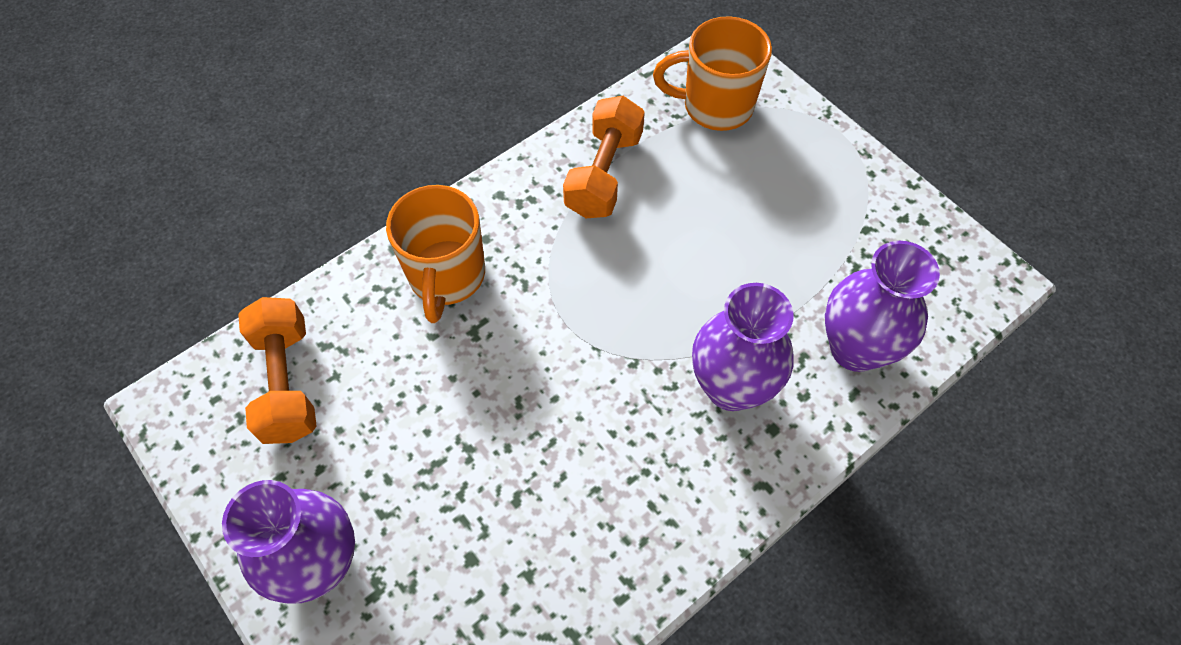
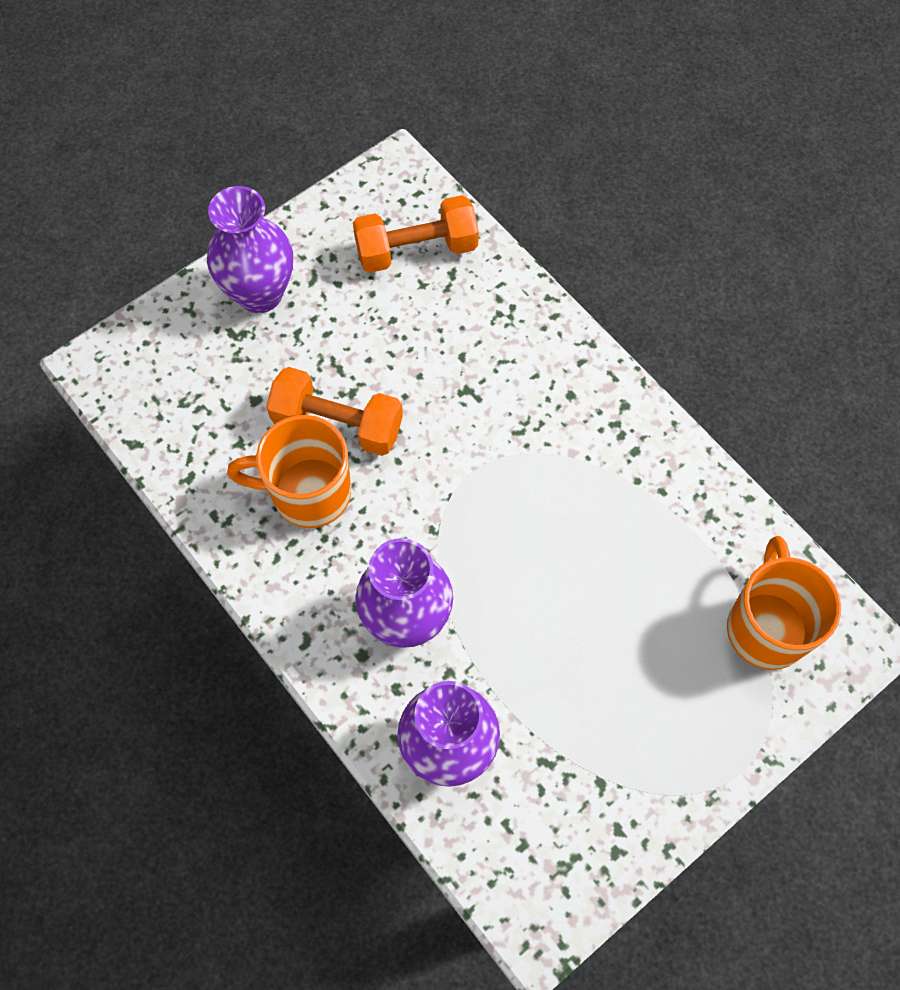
camera: 90 degrees right, 5 degrees up
(446, 277) = (525, 364): orange mug -> orange mug (308, 493)
(604, 174) = (658, 505): orange dumbbell -> orange dumbbell (337, 424)

